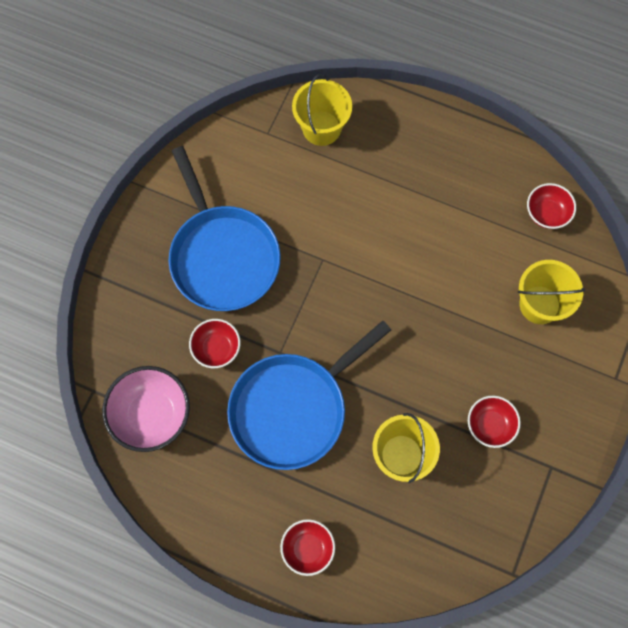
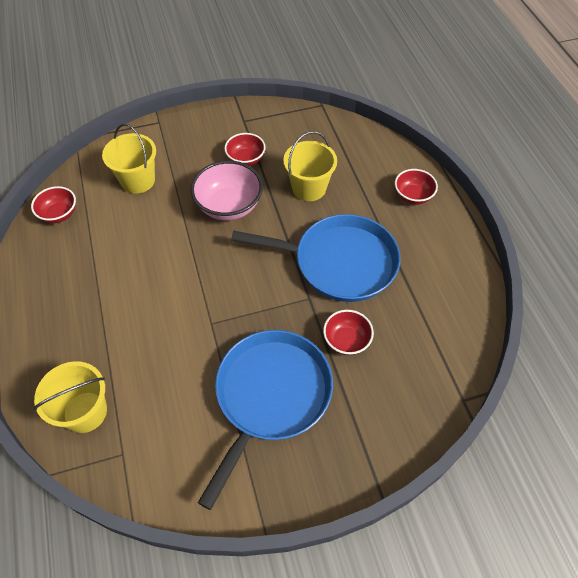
camera: 130 degrees left, 15 degrees down
(151, 415) = (435, 344): pink bowl -> pink bowl (229, 206)

